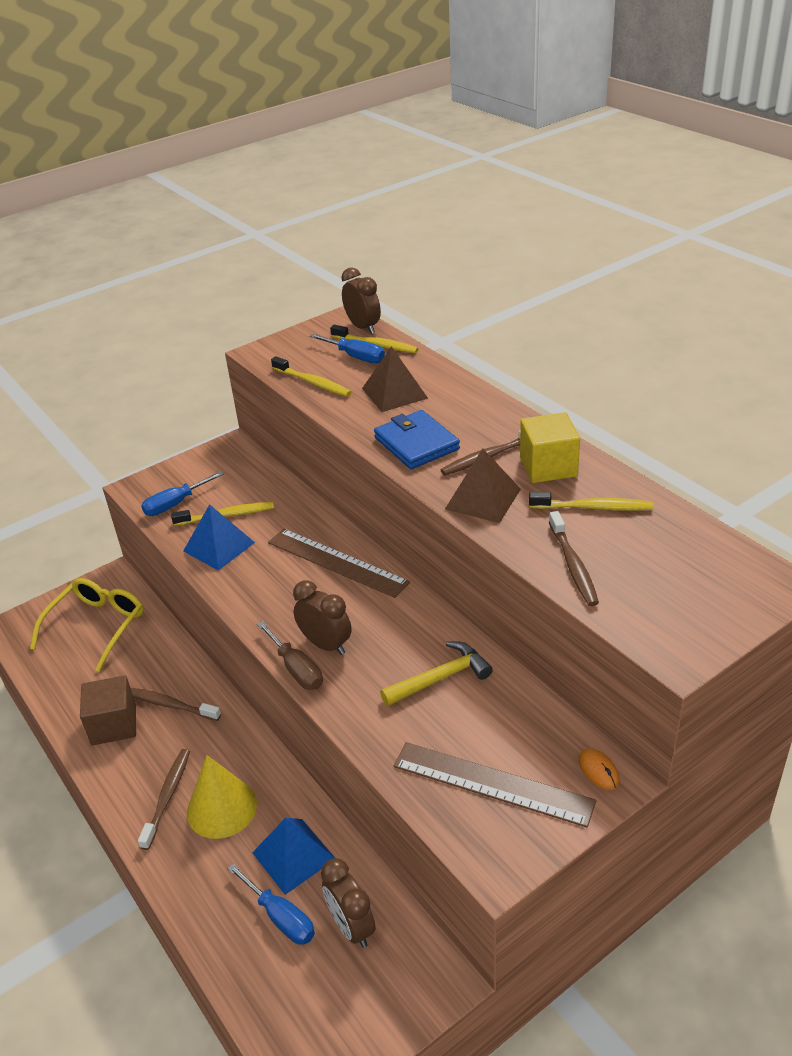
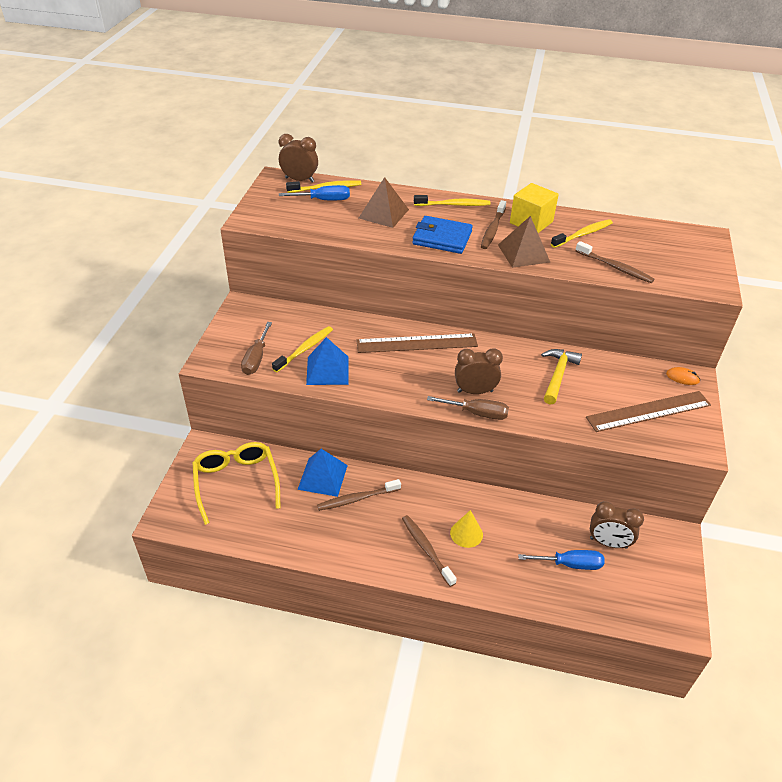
camera: 45 degrees left, 5 degrees up
(114, 724) = (334, 532): brown cube -> none
(175, 504) = (256, 359): blue screwdriver -> brown screwdriver
(222, 808) = (466, 533): yellow cone -> yellow cone, size x0.62
(294, 855) = (537, 530): blue pyramid -> blue pyramid (323, 477)
(313, 383) = (319, 226): yellow toothbrush -> yellow toothbrush (453, 205)

